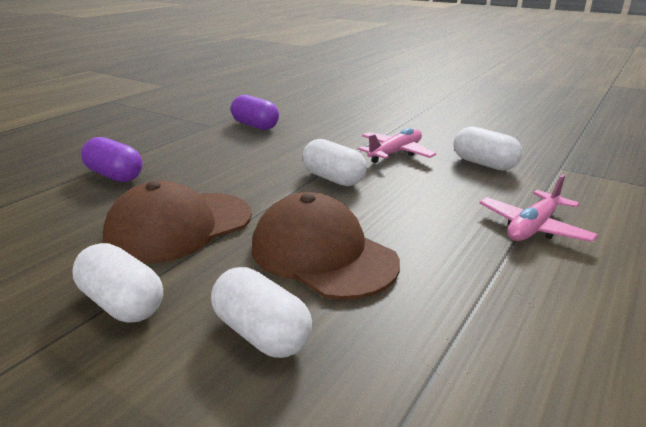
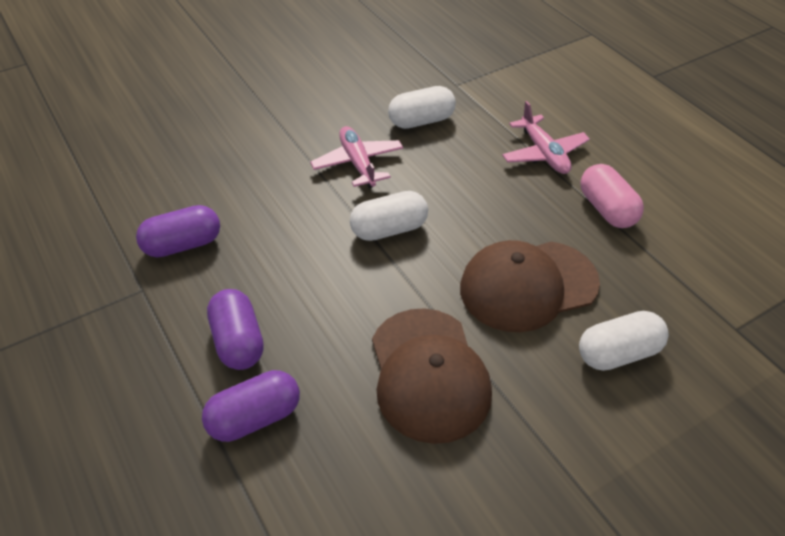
camera: 65 degrees left, 20 degrees up
(122, 303) = (548, 436): white capsule -> none
(180, 157) = (238, 341): none -> purple capsule
(497, 284) = (607, 209): none -> pink capsule

